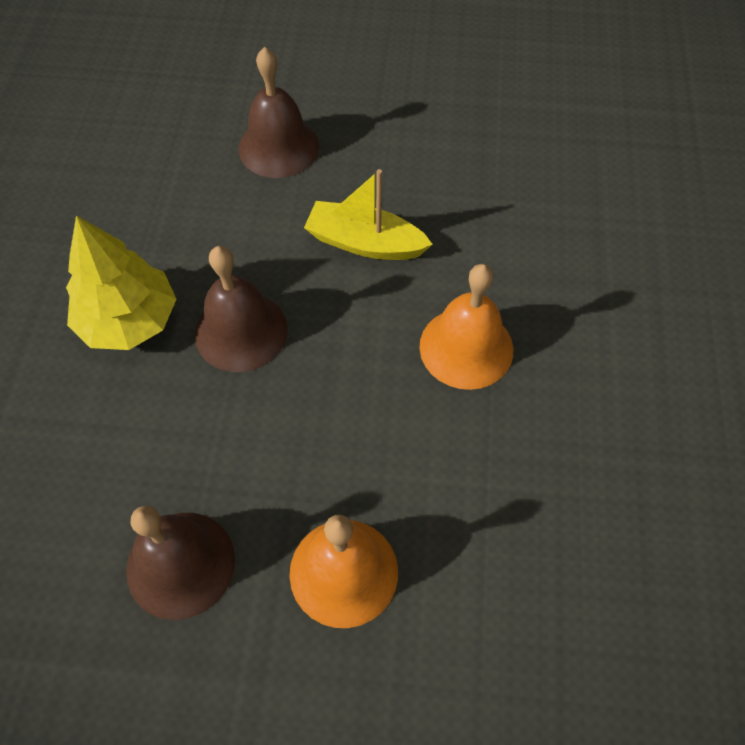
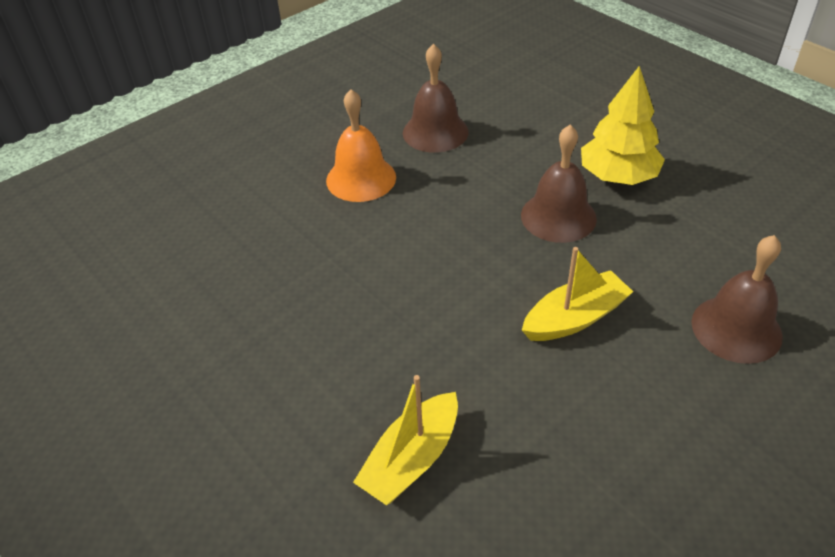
camera: 135 degrees right, 15 degrees down
(466, 347) = (425, 312): orange bell -> none
(597, 254) = (411, 459): none -> yellow boat

